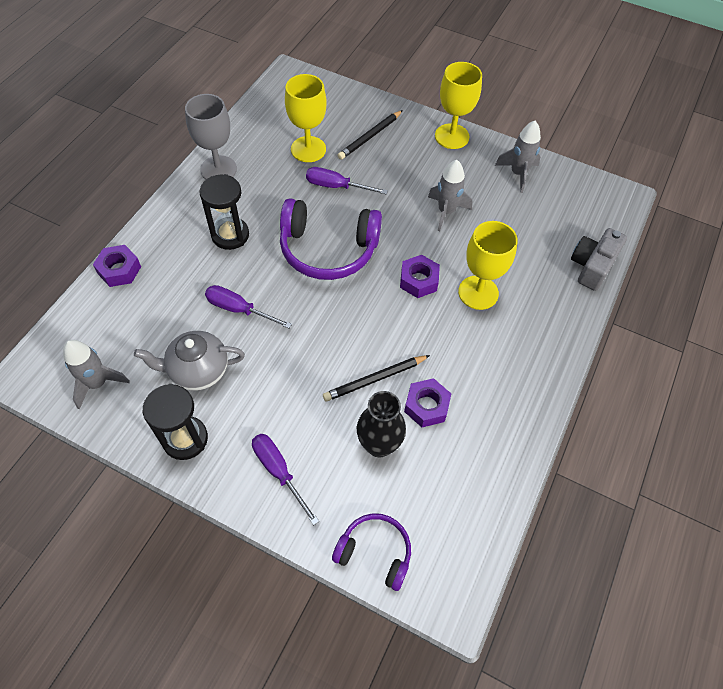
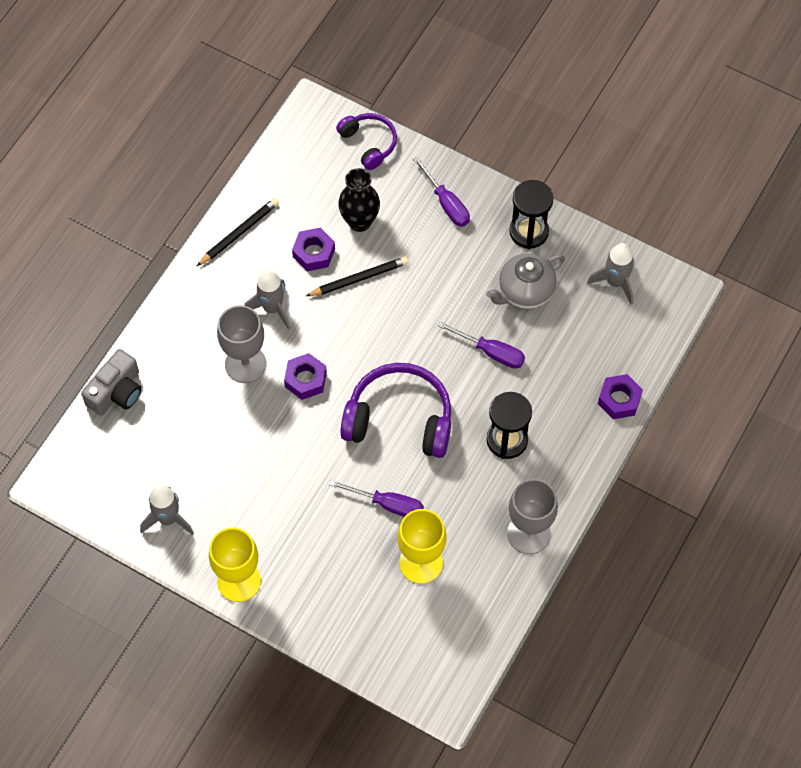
camera: 175 degrees left, 5 degrees up
(198, 371) = (525, 291): grey teapot -> grey teapot turned 150 degrees clockwise
(370, 137) = (343, 582): black pencil -> black pencil (239, 233)
(375, 552) = (369, 143): purple headphones -> purple headphones turned 150 degrees counterclockwise
(446, 212) = (263, 465): grey rocket -> grey rocket (272, 308)
(478, 292) = (245, 364): yellow goblet -> grey goblet

